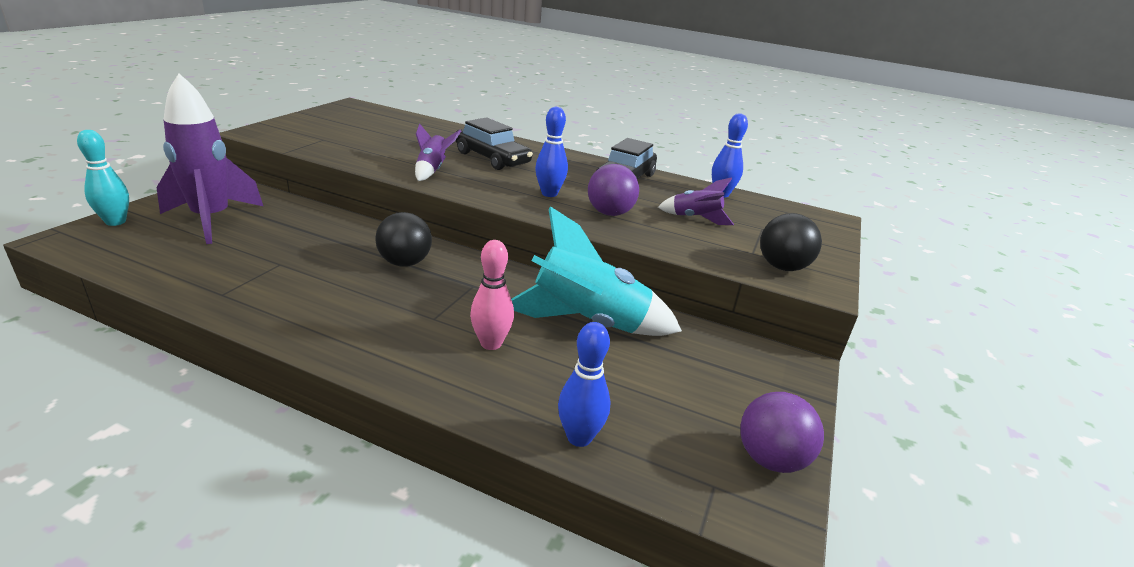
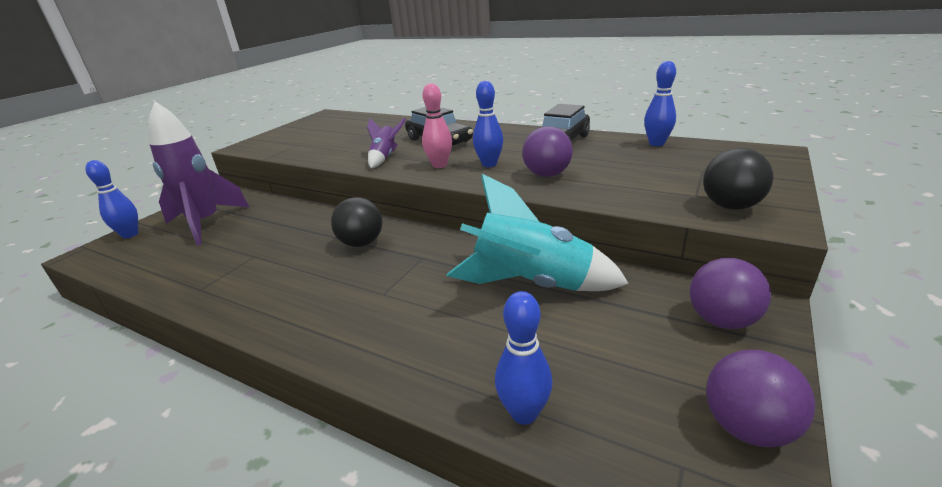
camera: 10 degrees right, 0 degrees up
(115, 222) = (130, 234): turquoise bowling pin -> blue bowling pin
(491, 343) = (435, 314): pink bowling pin -> pink bowling pin (439, 165)
(695, 219) = (632, 169): purple rocket -> none
(761, 372) = (721, 320): none -> purple ball

